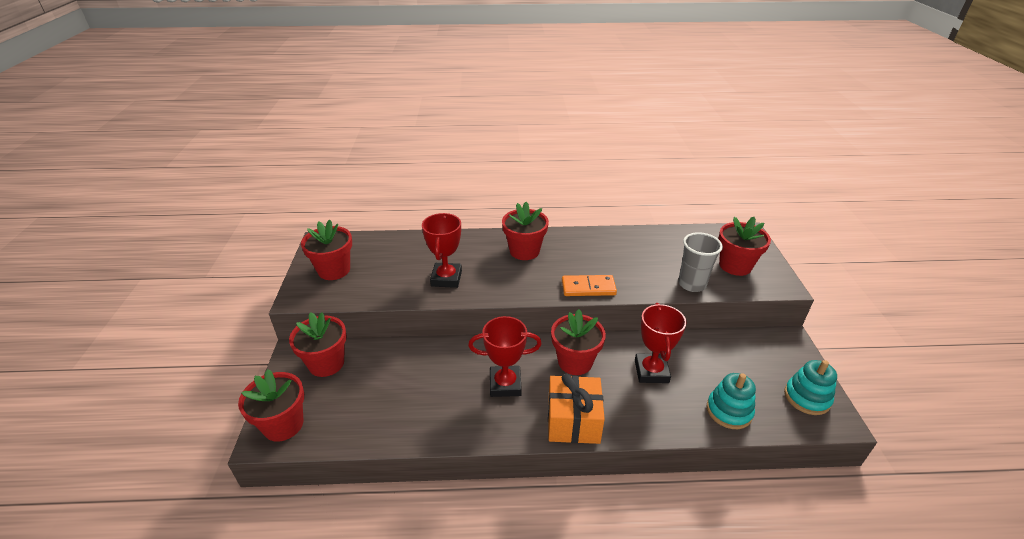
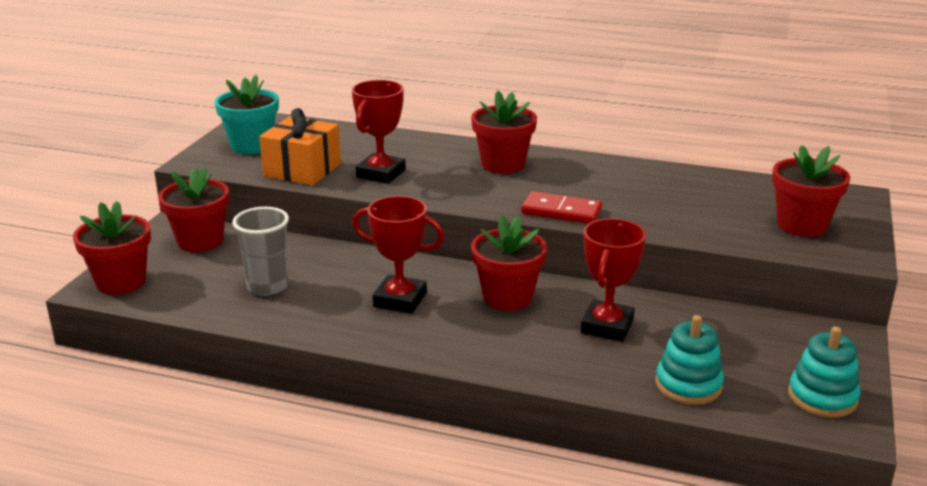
camera: 20 degrees right, 10 degrees down
(334, 270) = (251, 146): red flower pot -> turquoise flower pot
(573, 421) = (462, 349): orange gift -> orange gift (302, 170)
(588, 287) = (561, 211): orange domino -> red domino
(692, 284) = (715, 232): grey cup -> grey cup (267, 287)

